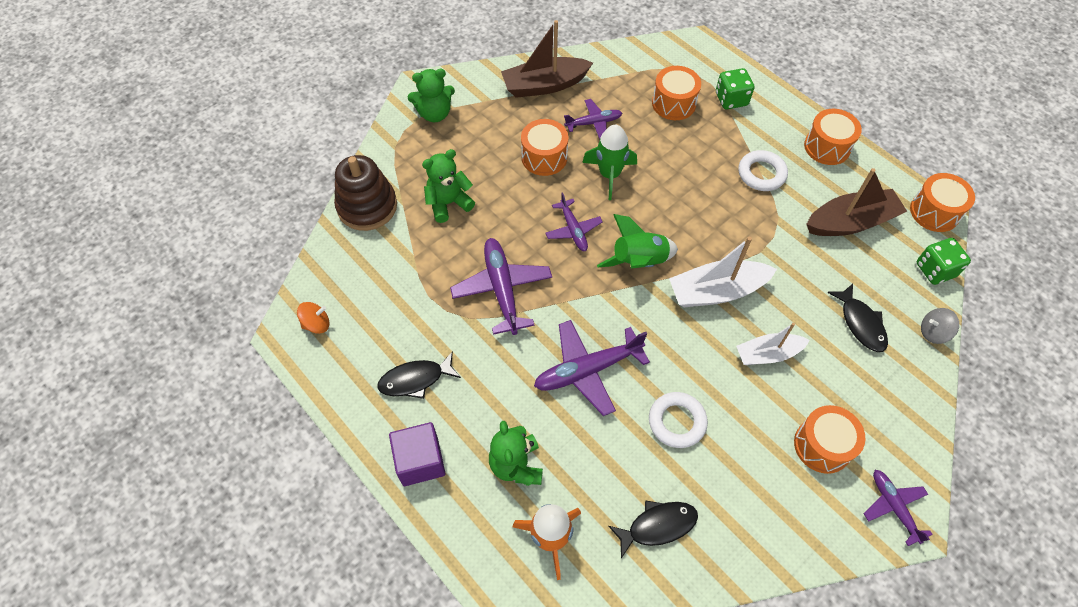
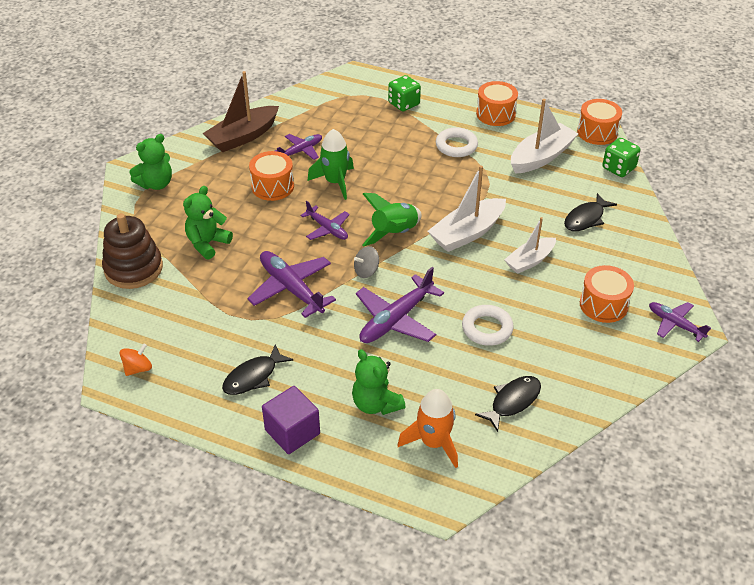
camera: 25 degrees left, 15 degrees down
(673, 103) = (359, 119): orange drum -> none
(850, 222) = (541, 157): brown boat -> white boat
(861, 323) = (586, 218): black fish -> black fish turned 90 degrees clockwise
(933, 332) = (639, 207): grey spinning top -> grey spinning top (366, 271)

